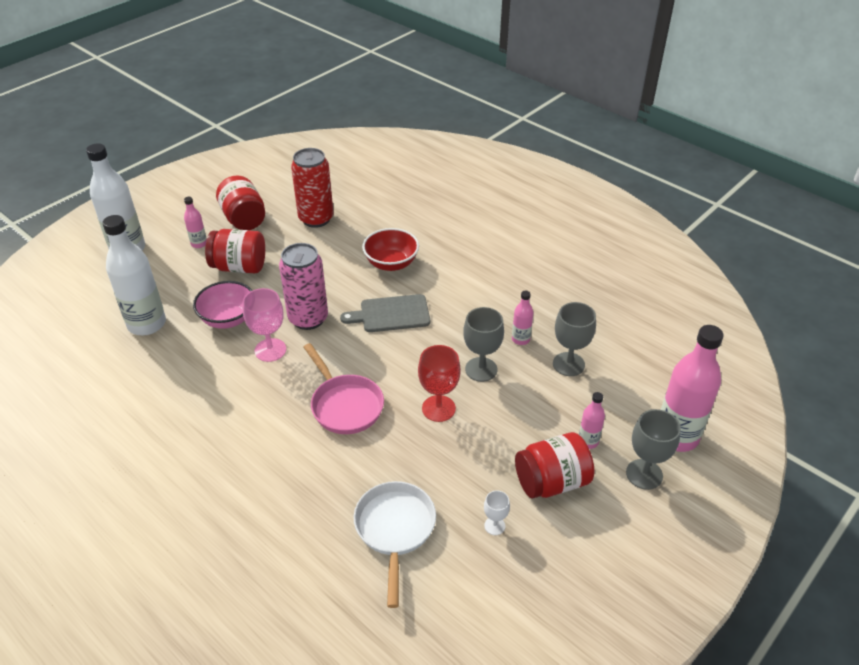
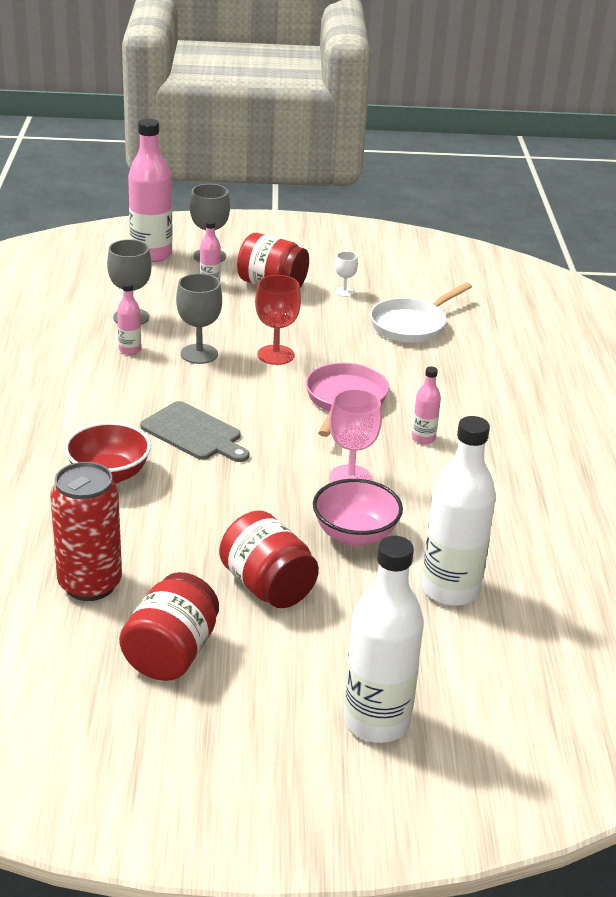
camera: 135 degrees left, 10 degrees down
(199, 244) = (275, 657): pink bottle -> pink bottle (423, 438)
(308, 318) = (275, 480): pink can -> none

